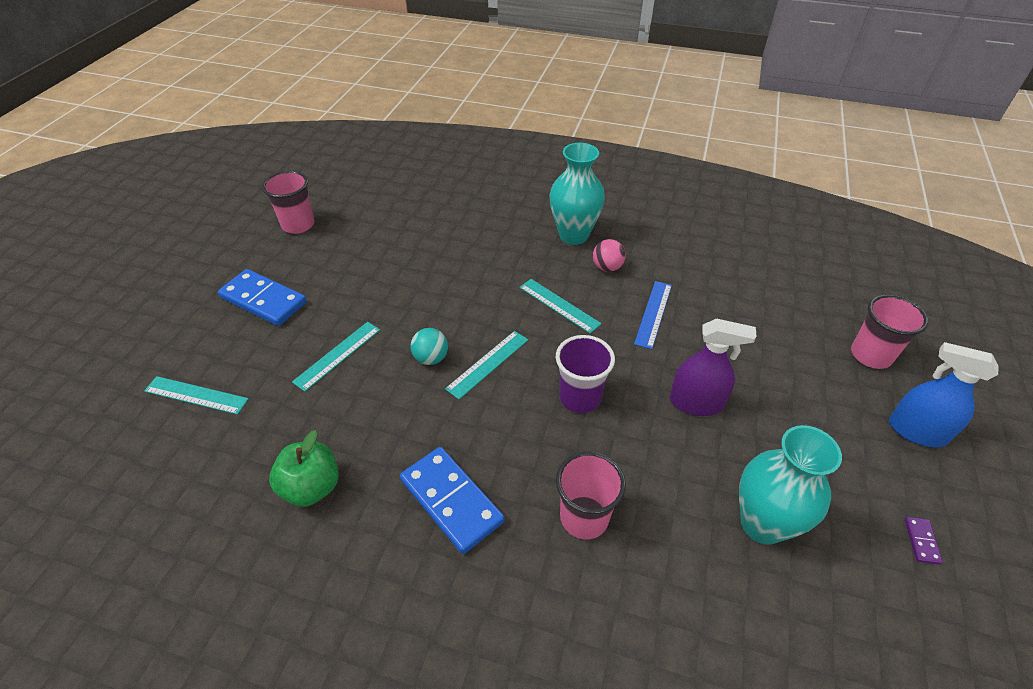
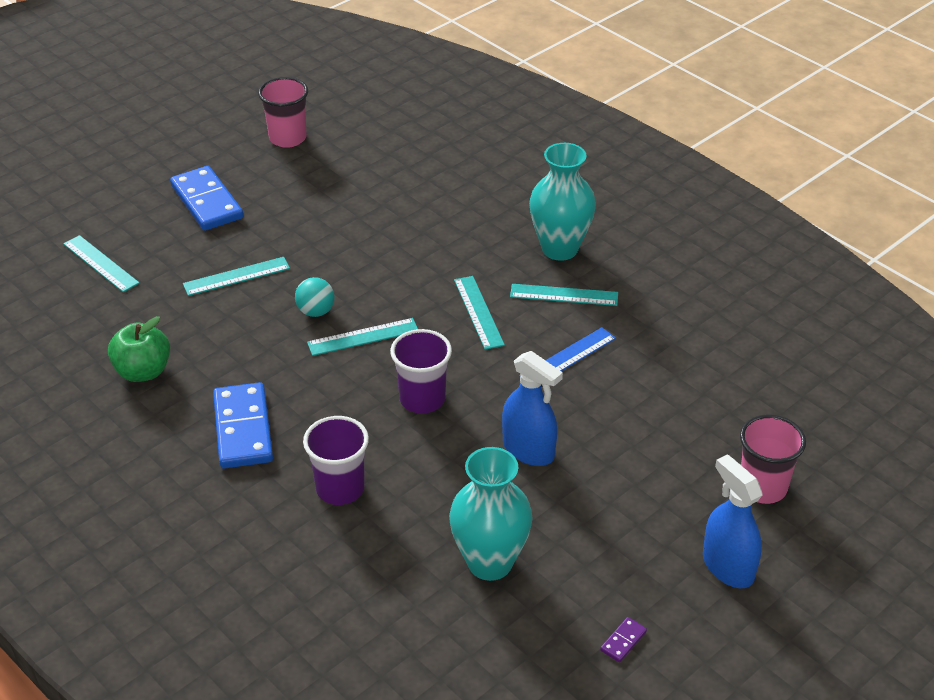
camera: 30 degrees right, 5 degrees down
(584, 517) = (340, 489): pink cup -> purple cup
(607, 267) = (564, 295): pink ball -> turquoise ruler
(696, 403) = (528, 450): purple spray bottle -> blue spray bottle

